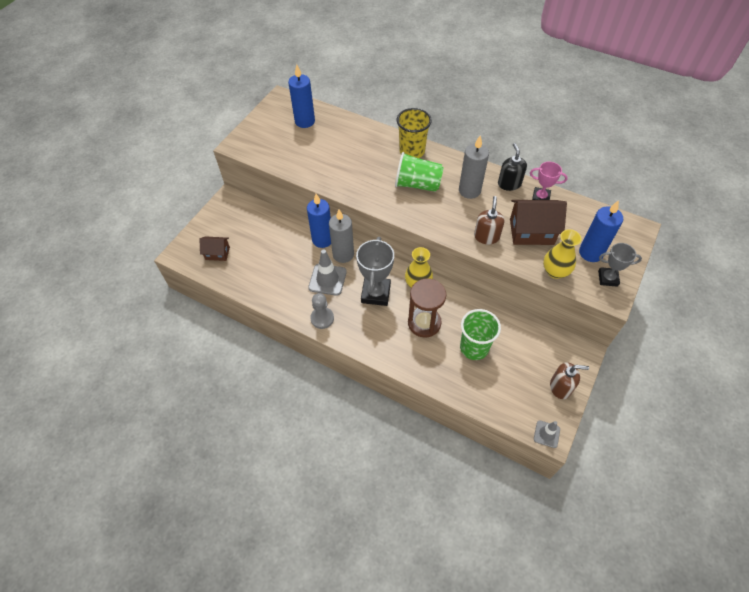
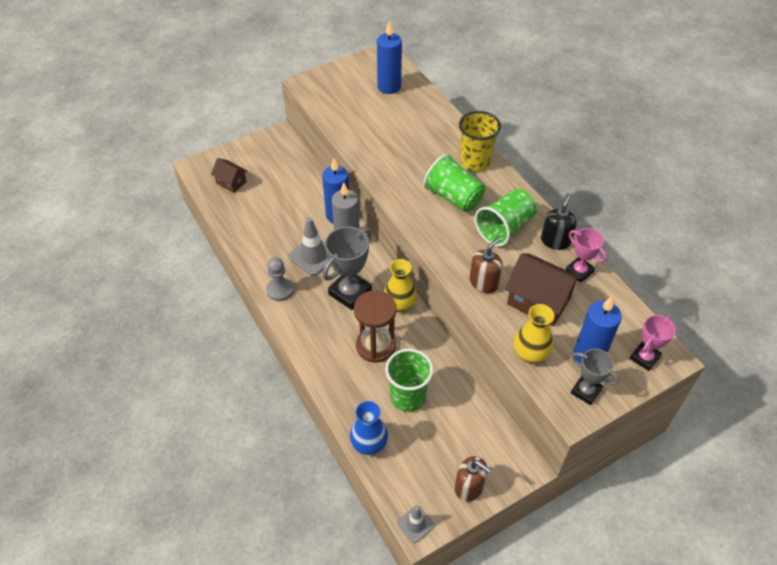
camera: 30 degrees right, 5 degrees down
(469, 190) = (504, 228): grey candle -> green cup
(474, 396) = (369, 444): none -> blue vase
(624, 236) = (644, 358): none -> pink trophy

